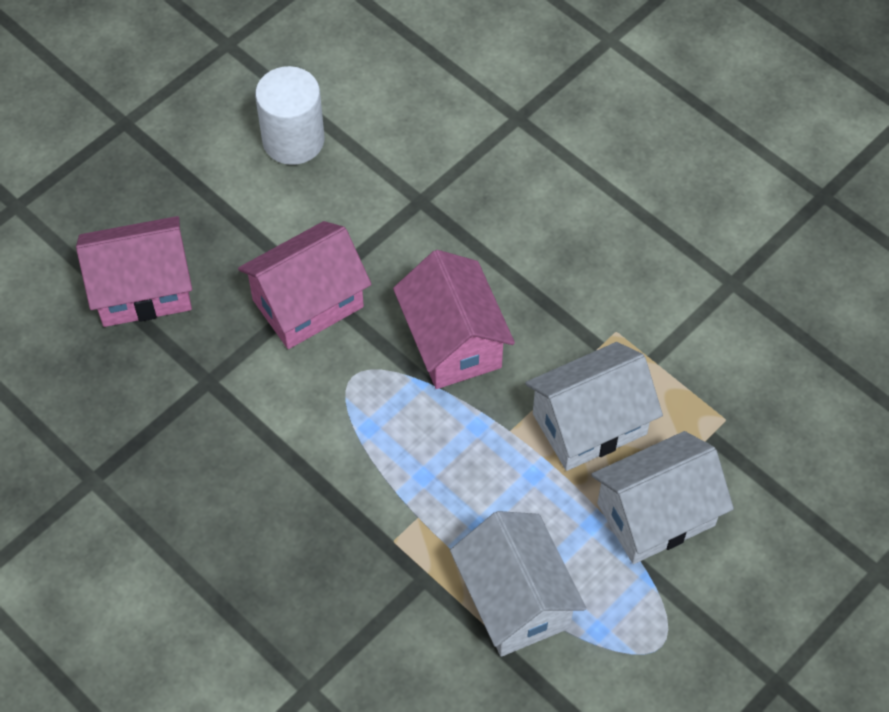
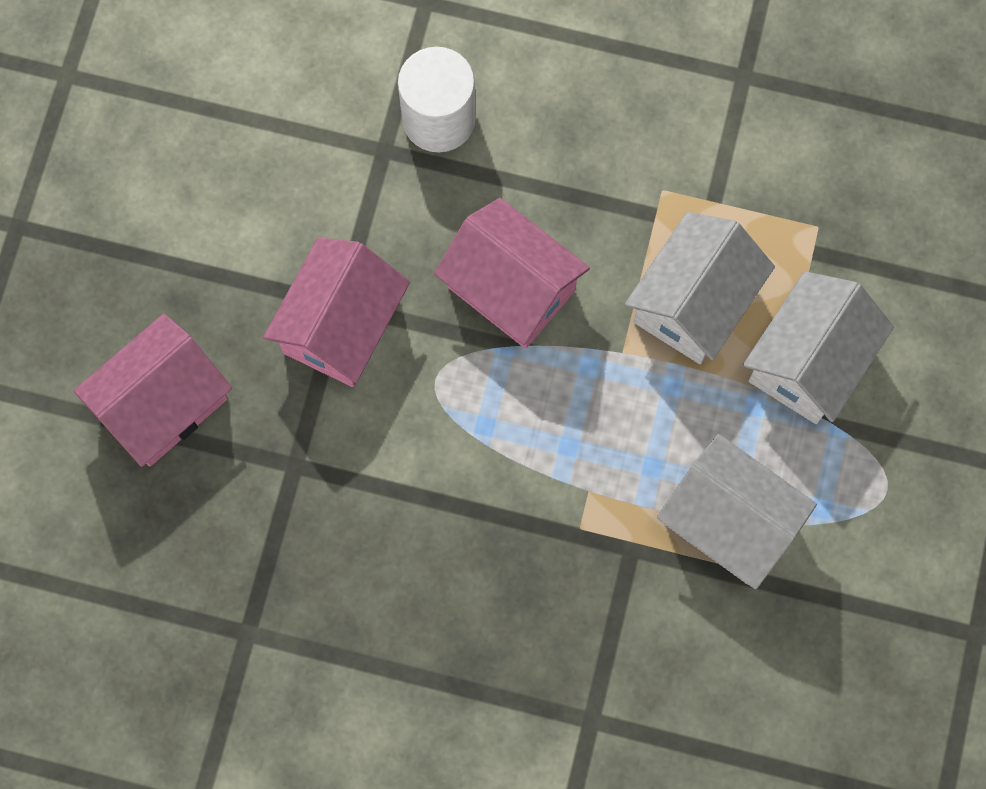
camera: 30 degrees left, 15 degrees up
(293, 140) = (210, 151): white cylinder -> white cylinder (438, 119)

